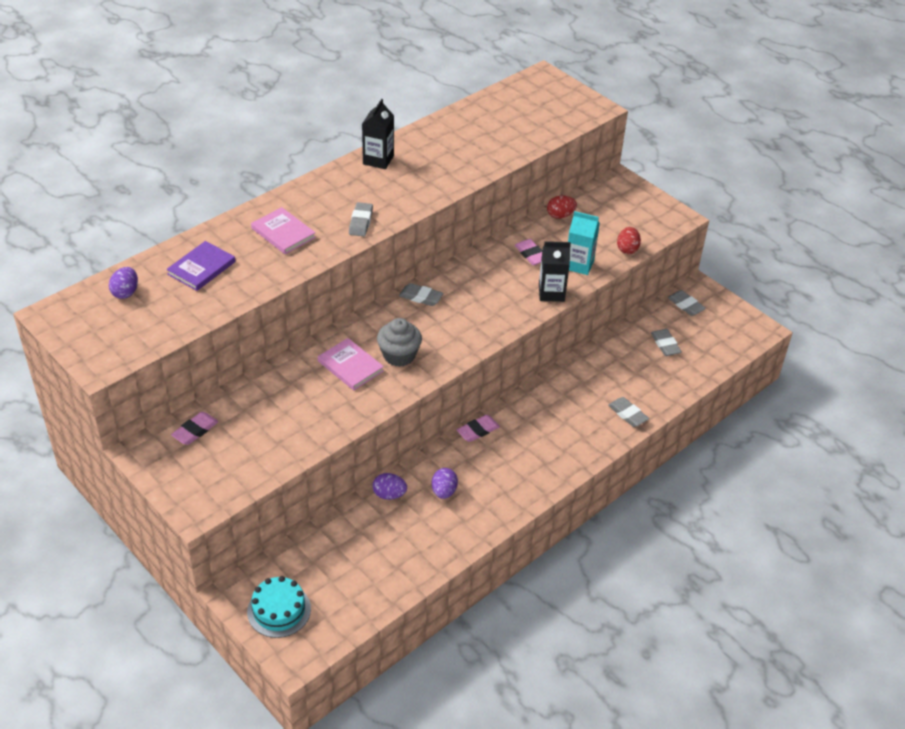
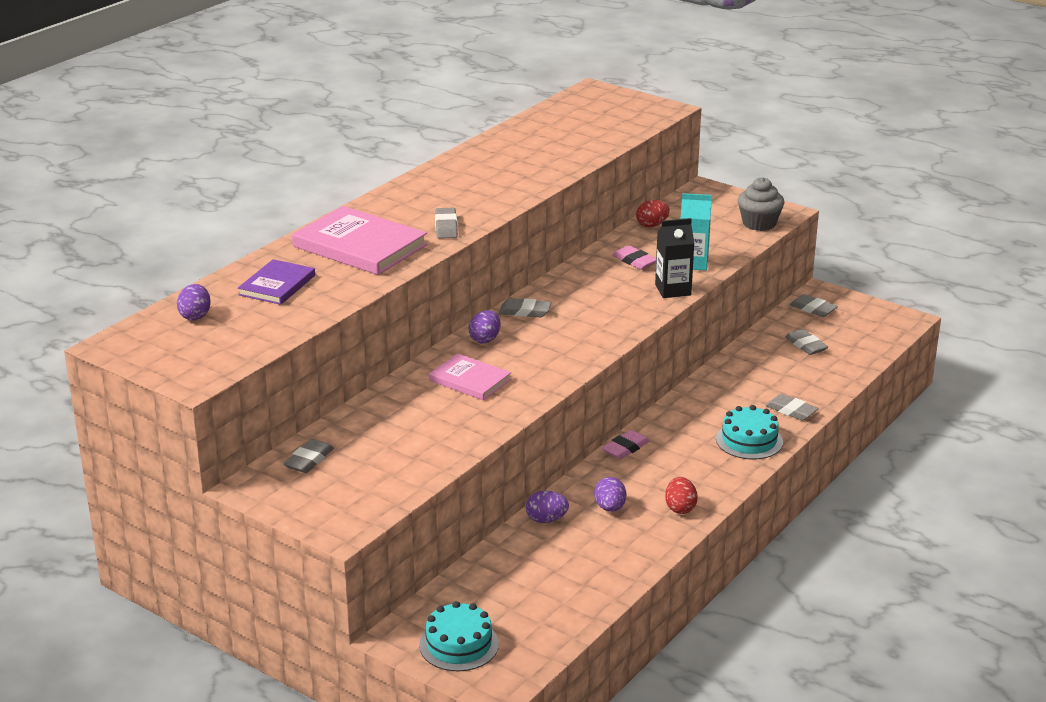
camera: 10 degrees left, 15 degrees down
(195, 431) = (309, 460): pink eraser -> grey eraser
(283, 233) = (360, 245): pink book -> pink book, size x1.69
(378, 160) = (441, 175): black carton -> none
(378, 323) = (485, 339): none -> purple egg
(399, 355) = (523, 364): grey cupcake -> grey cupcake (759, 223)
(581, 440) = (749, 440): none -> turquoise cake
(627, 249) = (740, 244): red egg -> red egg (680, 508)

